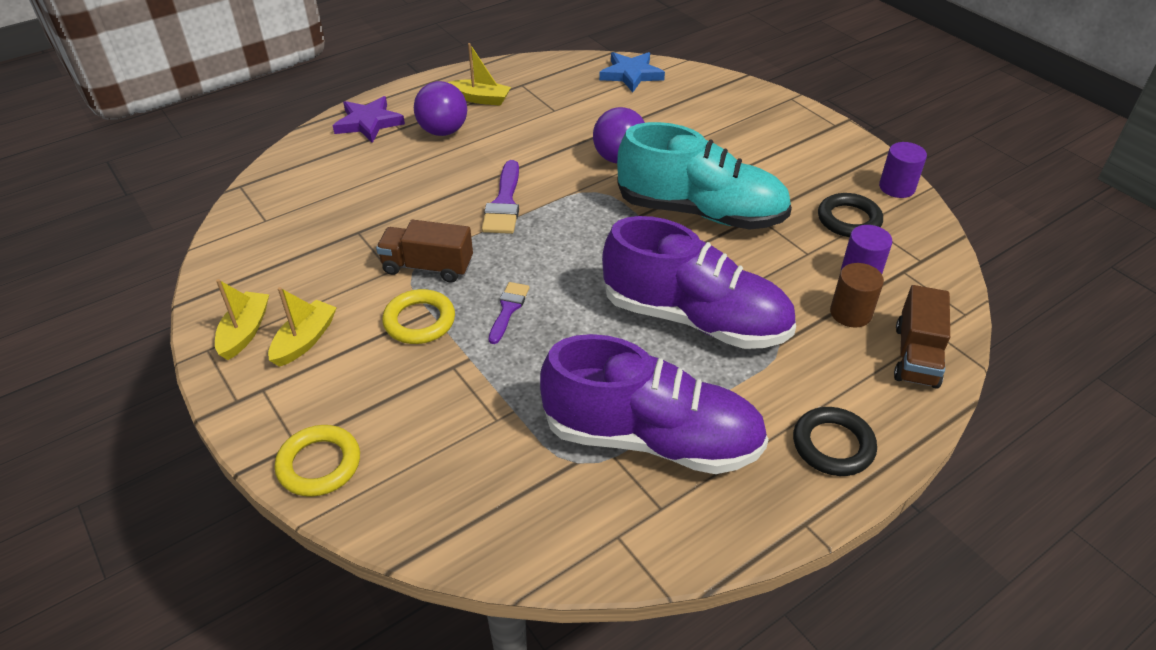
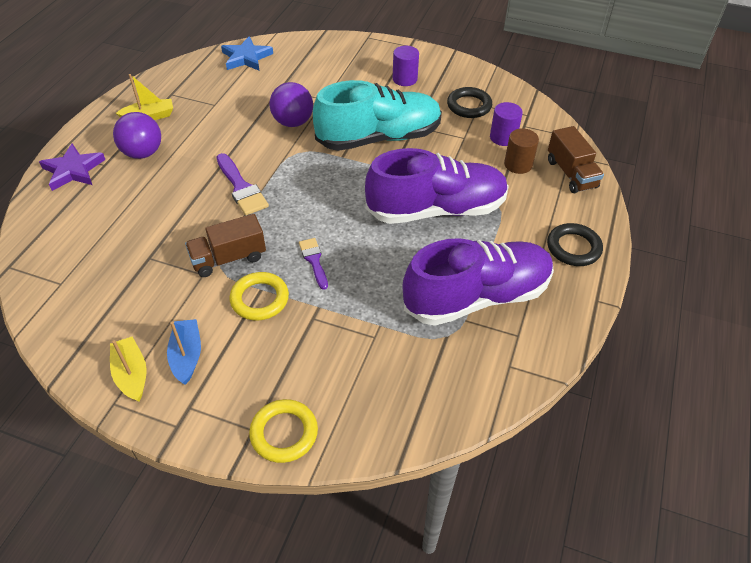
camera: 35 degrees left, 5 degrees up
(305, 340) = (187, 356): yellow boat -> blue boat
(897, 187) = (478, 74): purple cylinder -> purple cylinder (405, 79)

